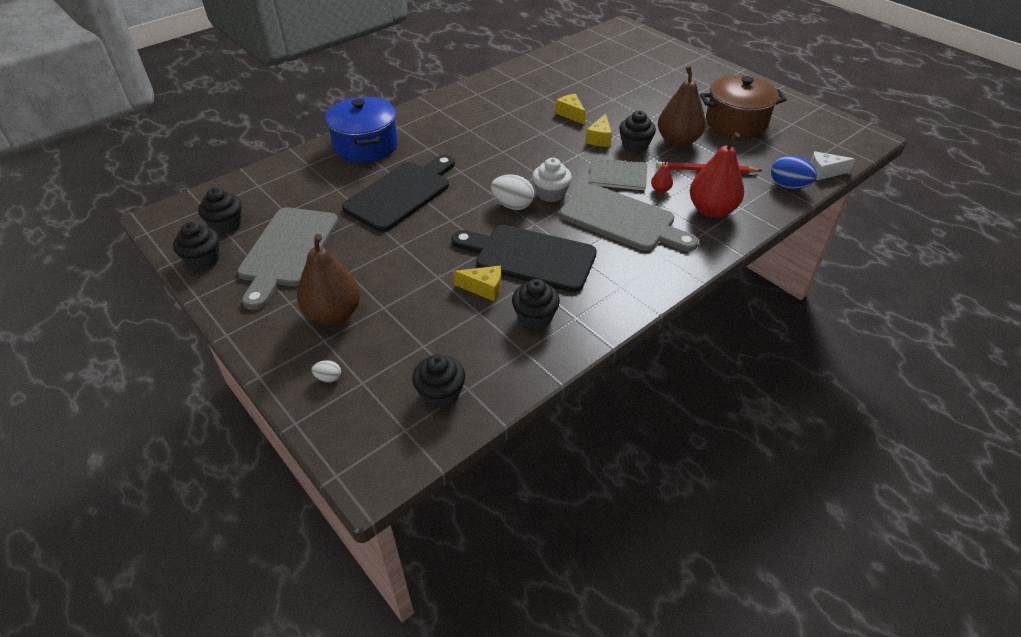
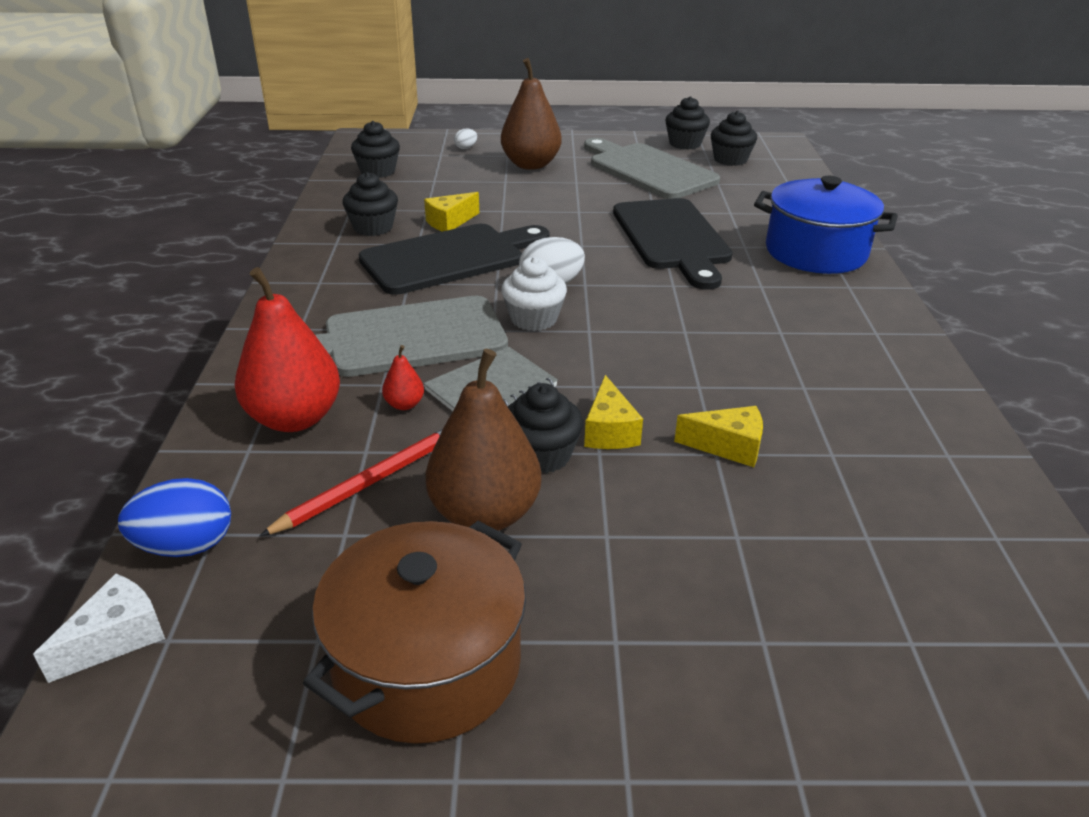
camera: 130 degrees right, 10 degrees down
(599, 139) = (609, 431): yellow cheese -> yellow cheese turned 150 degrees counterclockwise

